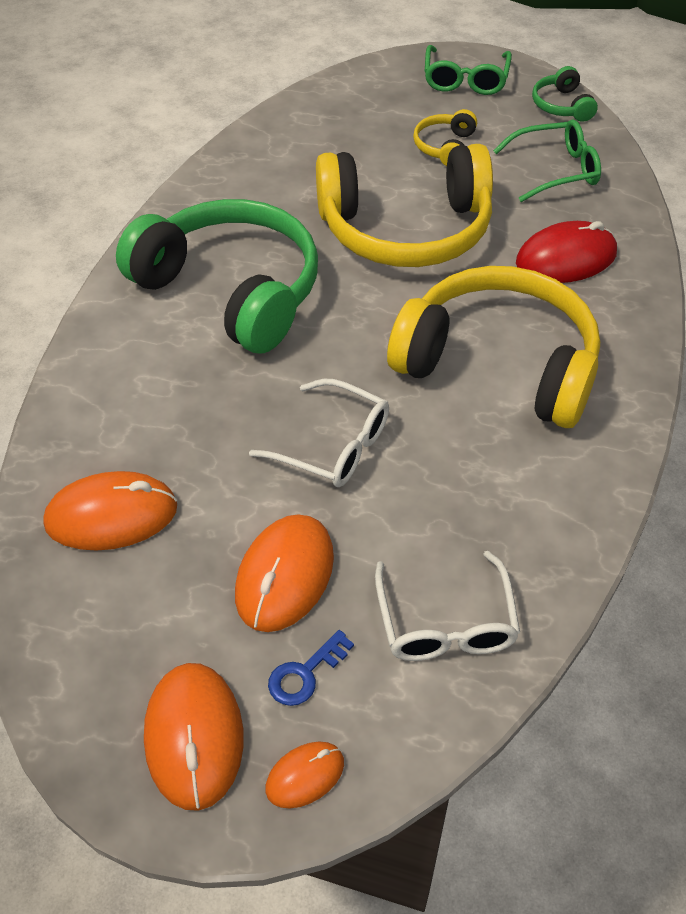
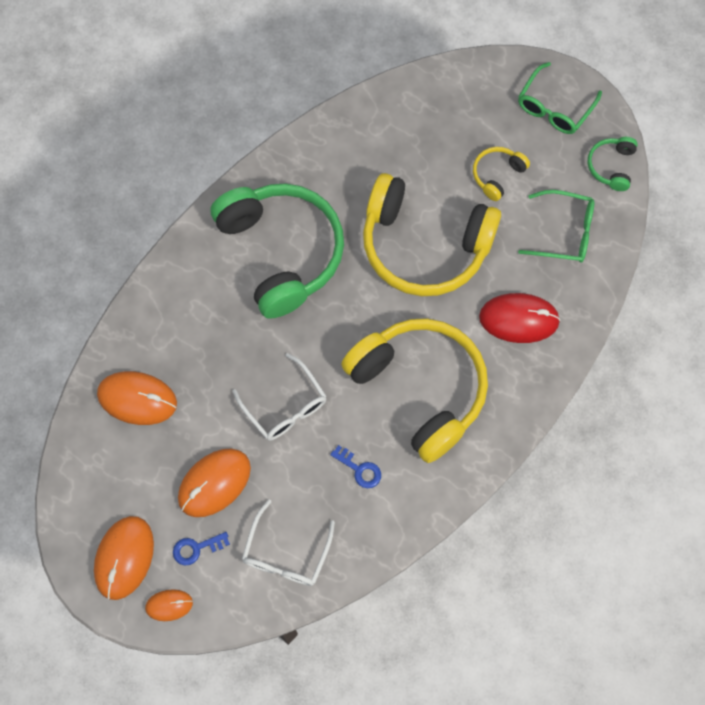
camera: 25 degrees right, 20 degrees up
(481, 479) = (359, 469): none -> blue key

